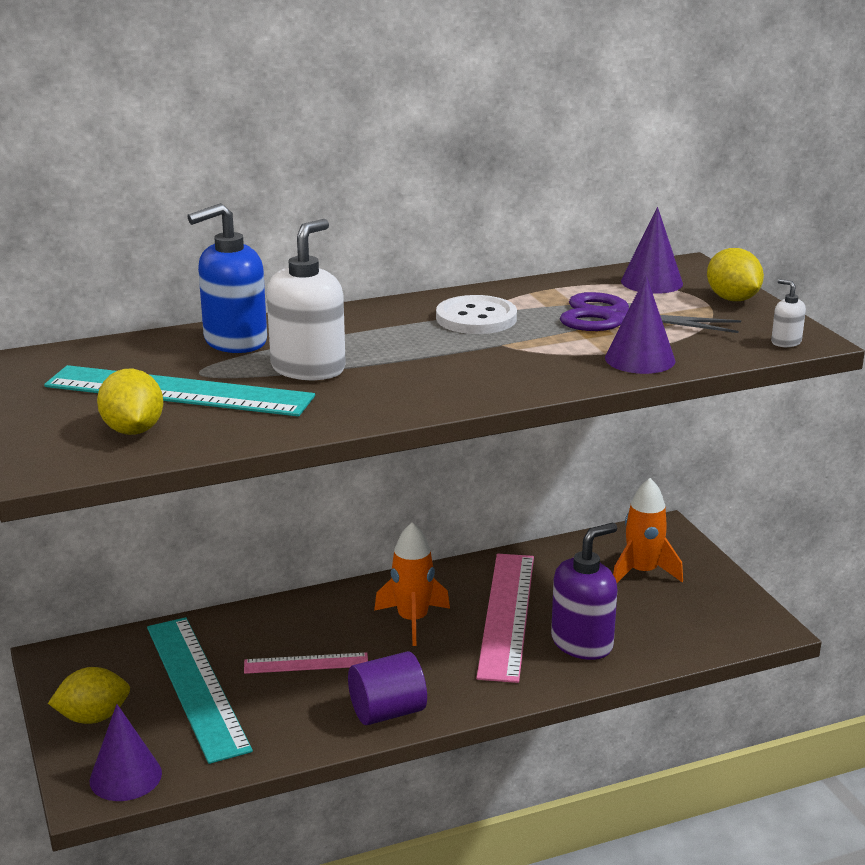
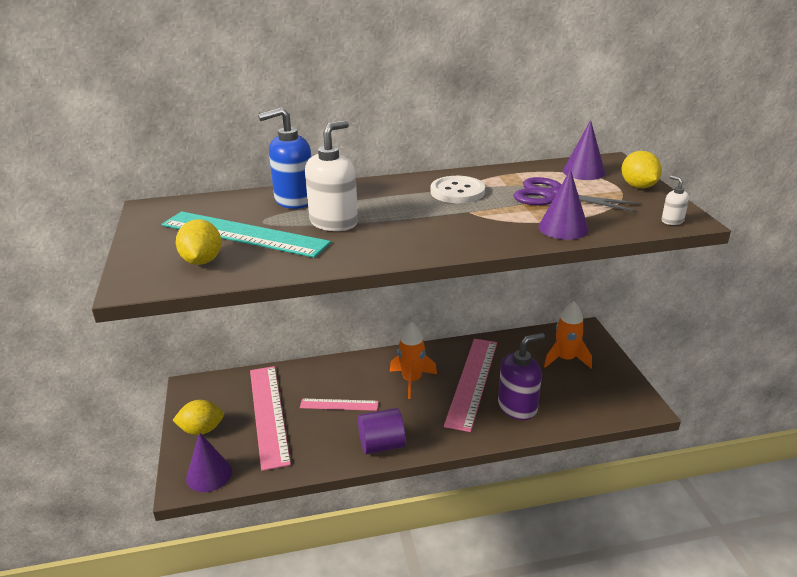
camera: 10 degrees right, 5 degrees up
(196, 686) = (268, 414): turquoise ruler -> pink ruler

